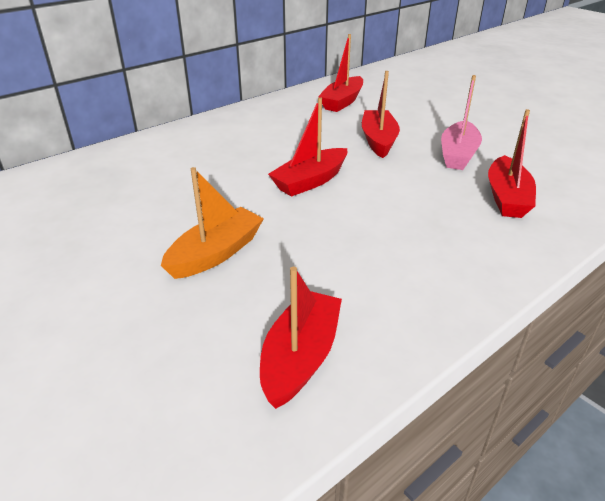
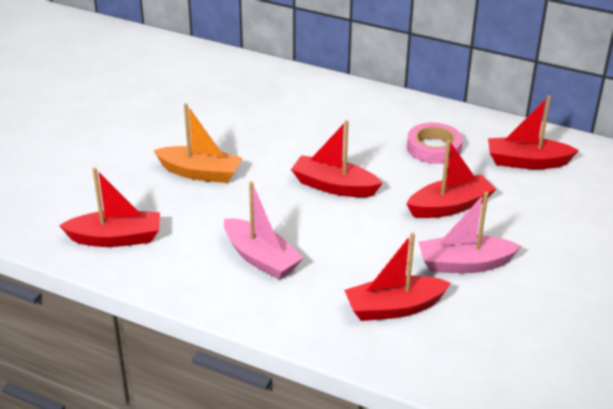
camera: 65 degrees right, 0 degrees up
(293, 126) = (434, 148): none -> pink tape
(403, 249) = (261, 258): none -> pink boat

